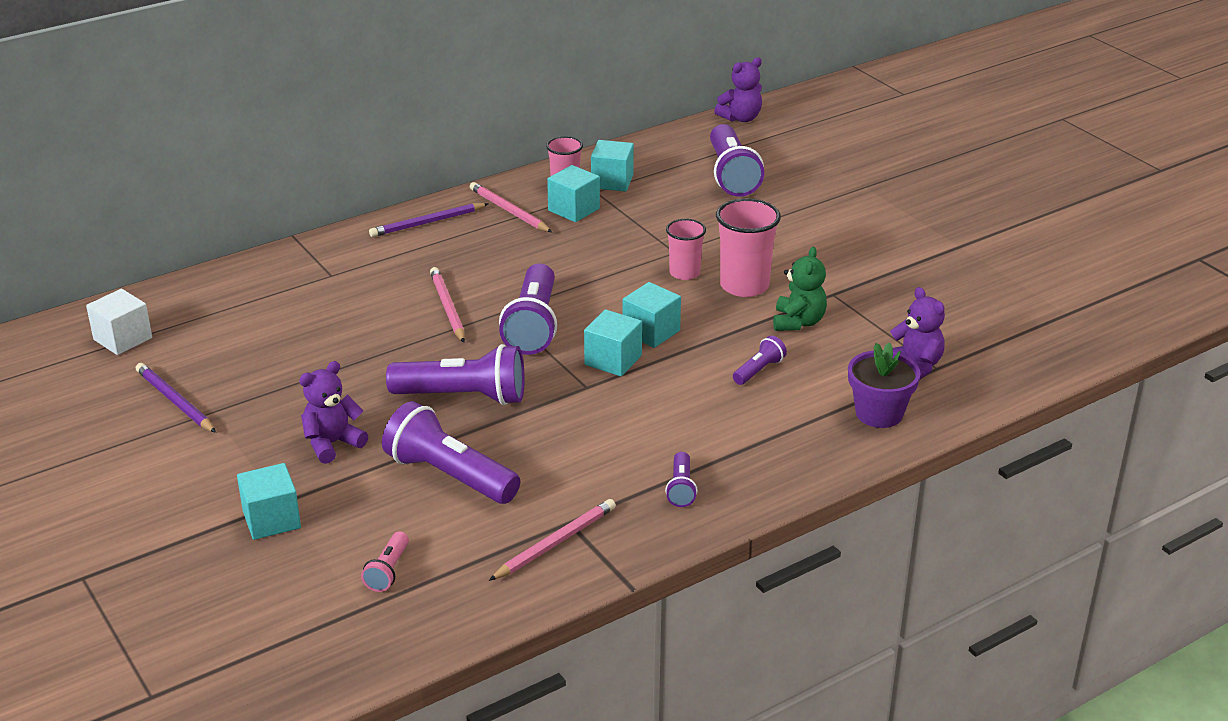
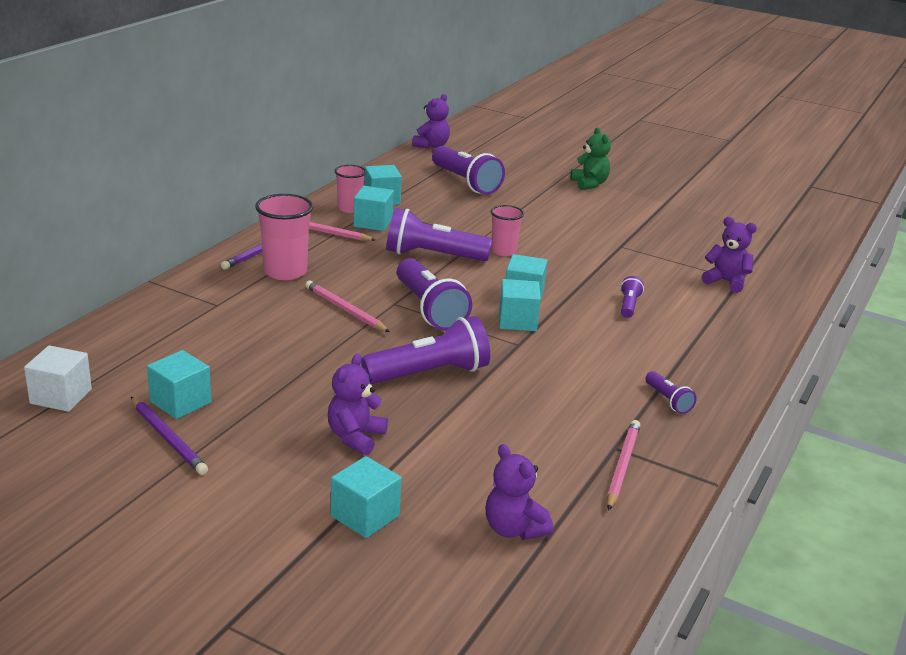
camera: 30 degrees left, 5 degrees down
(175, 401) = (168, 438): purple pencil -> purple pencil turned 150 degrees counterclockwise
(214, 369) = (180, 402): none -> turquoise cube
(388, 571) = (513, 529): pink flashlight -> purple teddy bear
(449, 476) = (483, 437): purple flashlight -> purple flashlight (433, 256)
(744, 286) = (555, 252): pink cup -> pink cup (285, 272)
(798, 322) = (619, 268): green teddy bear -> green teddy bear (589, 184)
(879, 413) = (739, 316): purple flower pot -> none

